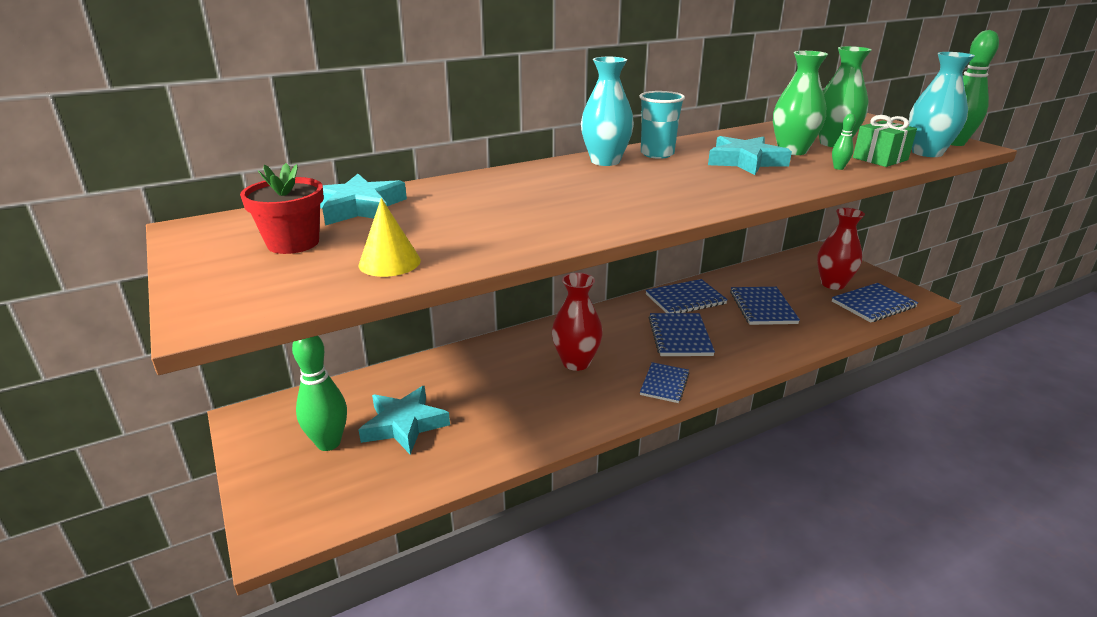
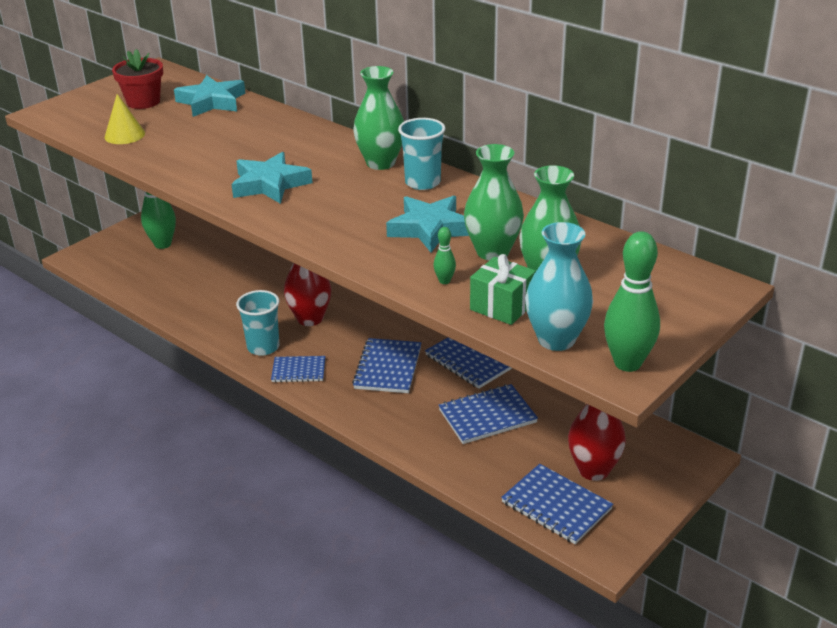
camera: 70 degrees right, 5 degrees up
(404, 424) = (192, 265): turquoise star -> turquoise star (269, 184)
(605, 161) = (380, 163): turquoise vase -> green vase
(612, 399) = (263, 347): none -> turquoise cup
(680, 336) = (388, 368): blue notebook -> blue notebook turned 60 degrees counterclockwise

